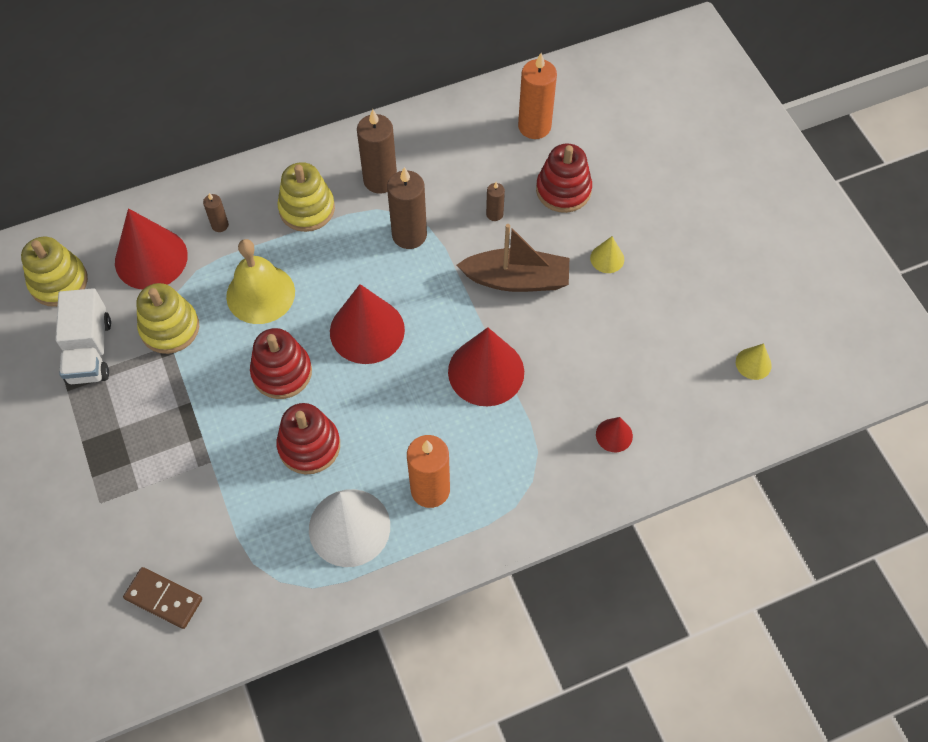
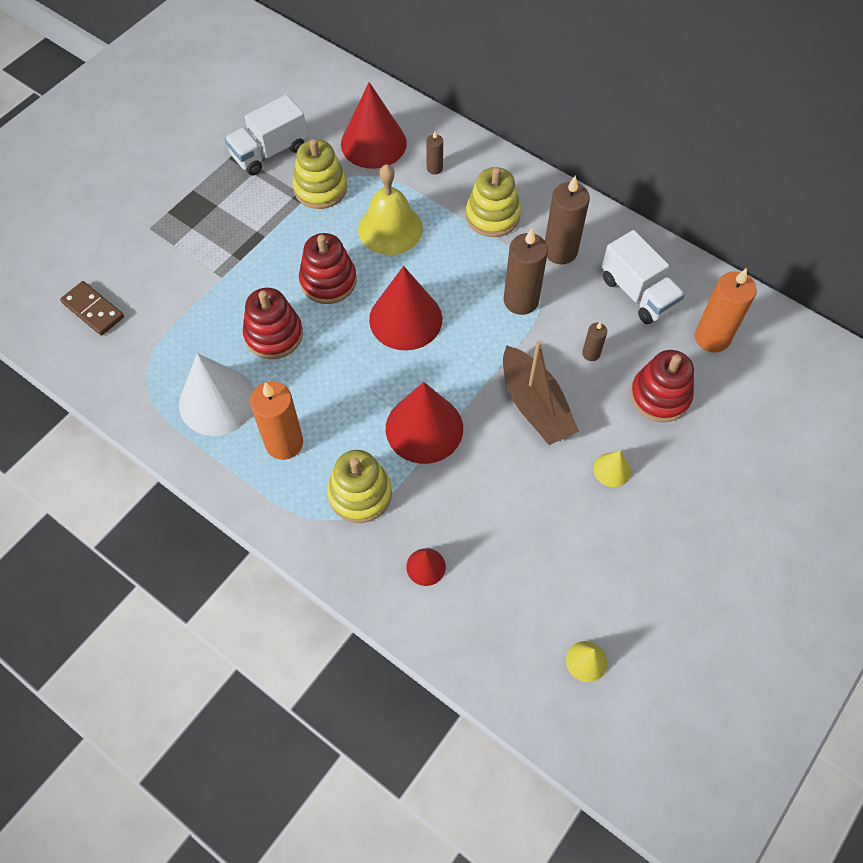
camera: 60 degrees right, 0 degrees up
(59, 282) = (315, 102): yellow stacking toy -> yellow stacking toy (360, 494)
(164, 598) = (93, 310): brown domino -> brown domino turned 45 degrees counterclockwise
(460, 150) = (638, 293): none -> white truck

